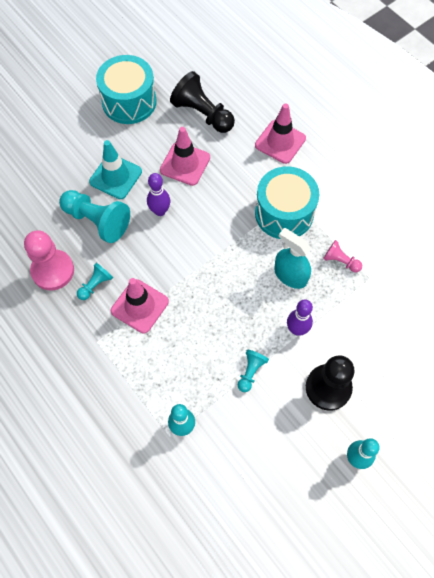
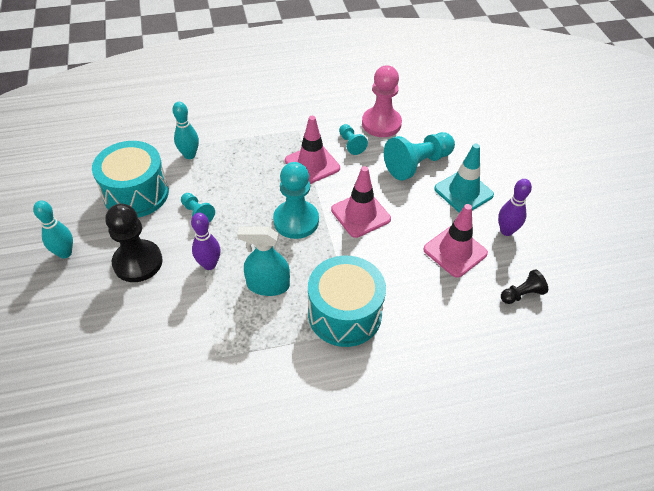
camera: 115 degrees right, 15 degrees down
(129, 102) = (563, 234): turquoise drum -> turquoise drum (136, 194)
(160, 211) = (405, 211): purple bowling pin -> purple bowling pin (506, 231)
(202, 114) = (522, 294): black pawn -> black pawn, size x0.52
(215, 287) = (296, 221): none -> turquoise pawn
(280, 142) = (447, 356): pink traffic cone -> pink traffic cone (360, 214)
(290, 275) = (268, 285): turquoise spray bottle -> turquoise spray bottle turned 150 degrees counterclockwise
(340, 261) = (254, 339): pink pawn -> none

